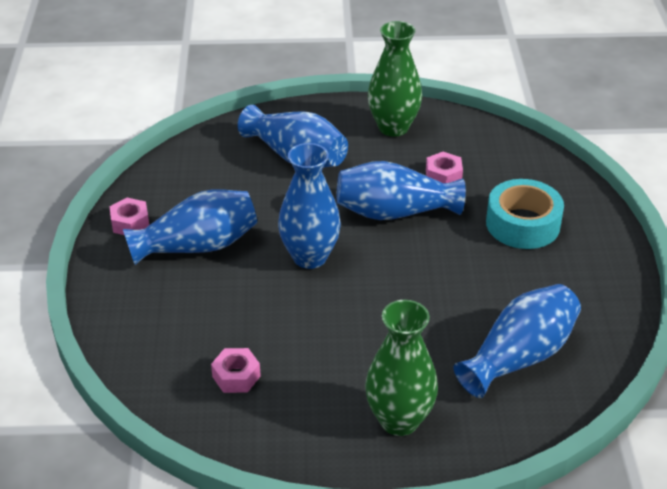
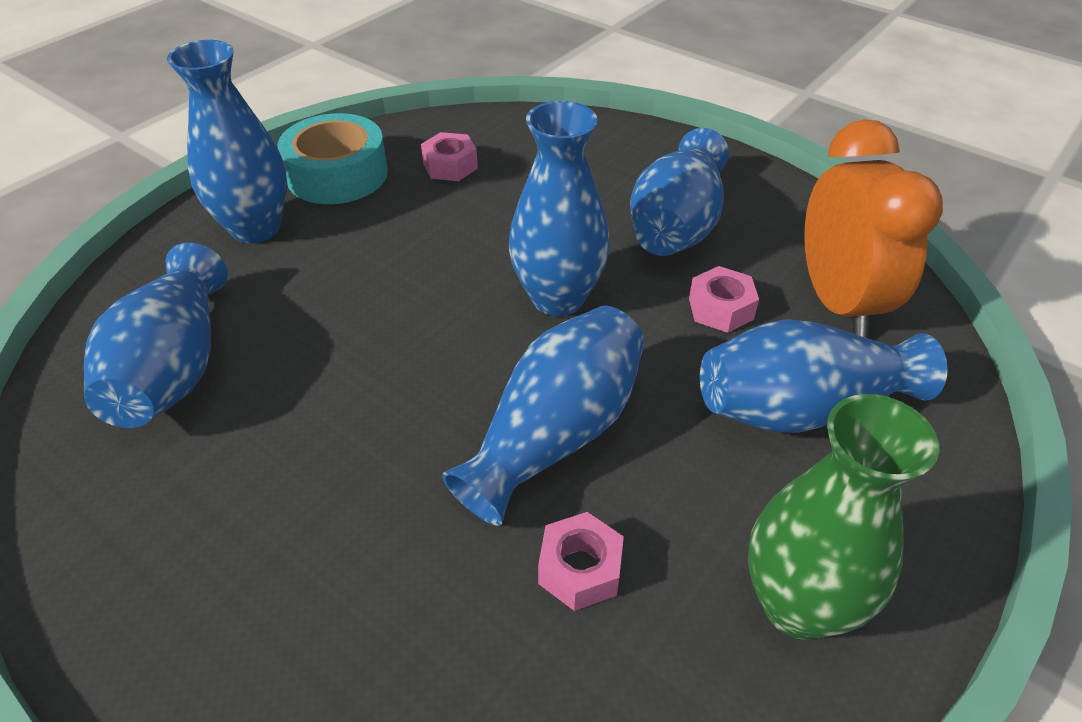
camera: 130 degrees right, 5 degrees up
(130, 223) = (772, 198): pink nut -> pink nut (721, 308)
(209, 170) = (838, 302): none -> orange clock
(399, 420) = (255, 228): green vase -> blue vase
(523, 224) = (348, 582): turquoise tape -> turquoise tape (337, 174)

